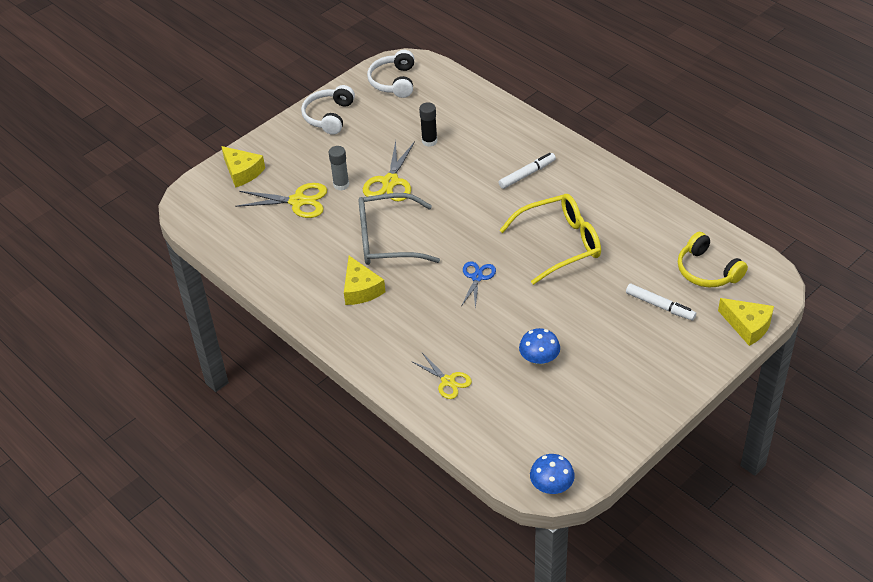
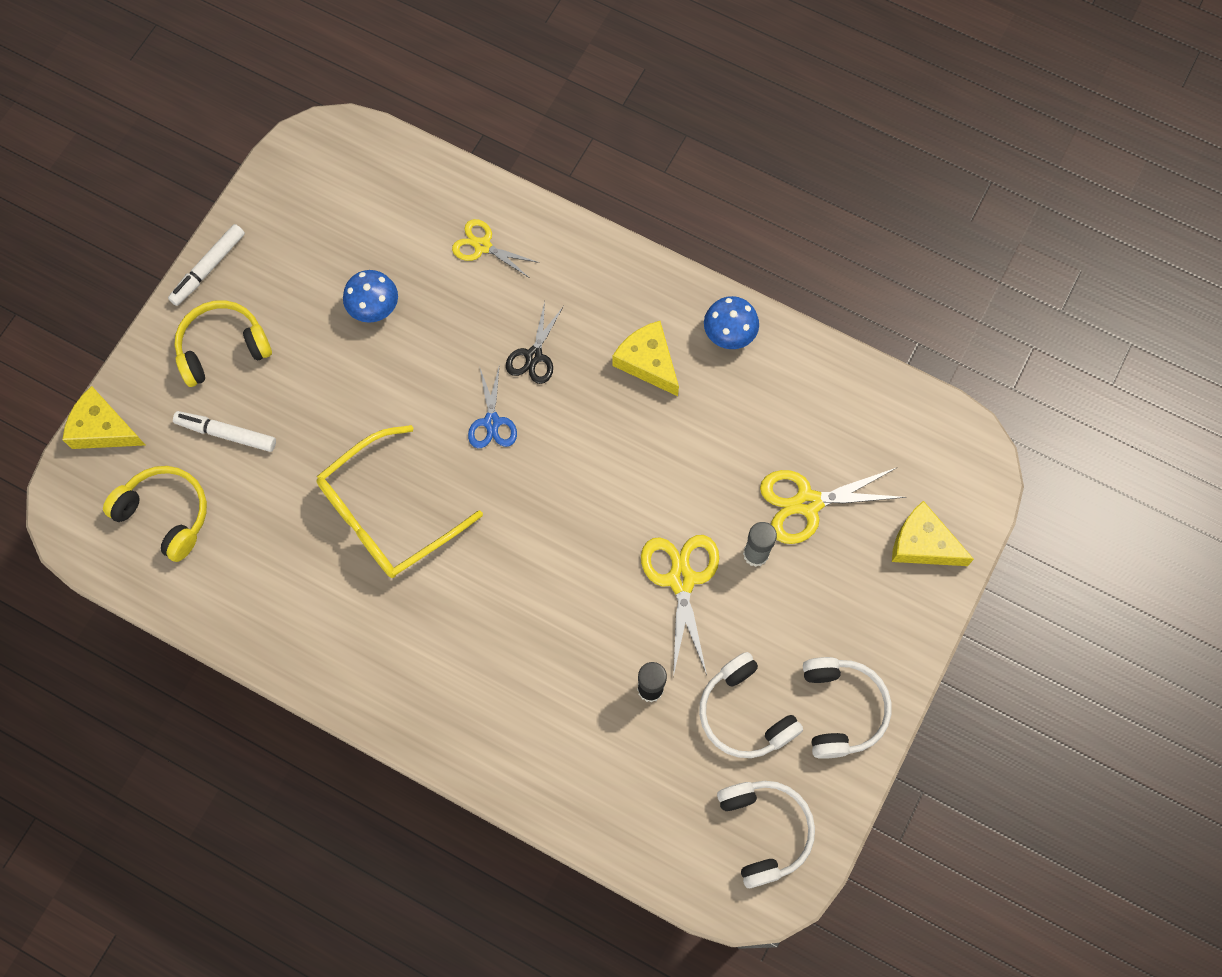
camera: 160 degrees right, 25 degrees up
(381, 123) = (745, 713): none -> white headphones
(387, 240) = (643, 460): grey glasses -> none
(435, 307) = (534, 356): none -> black scissors
(527, 174) = (470, 650): white marker -> white marker (208, 268)
(551, 486) = (321, 137): blue mushroom -> blue mushroom (729, 333)
(655, 356) = (223, 348): none -> yellow headphones

